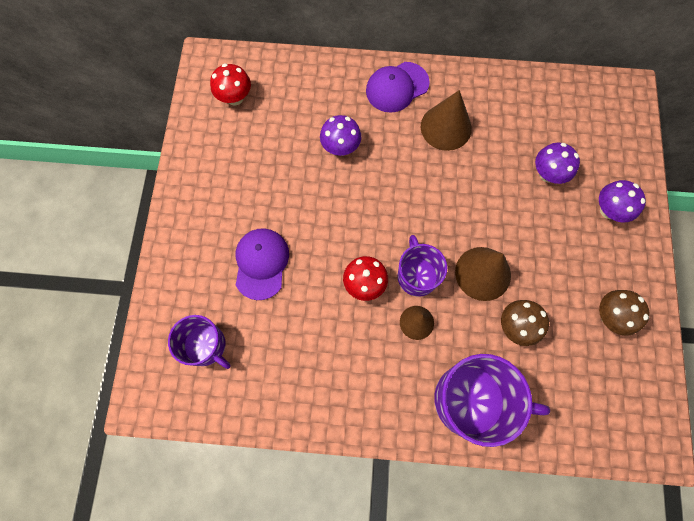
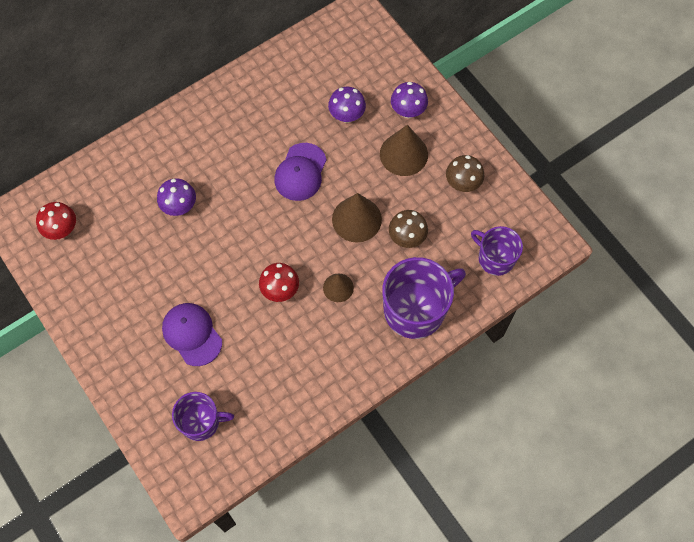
camera: 40 degrees left, 5 degrees down
(397, 87) = (184, 130): purple cap -> purple cap (300, 172)
(417, 275) = (312, 255): purple mug -> purple mug (495, 258)
(446, 127) = (246, 134): brown cone -> brown cone (403, 154)

